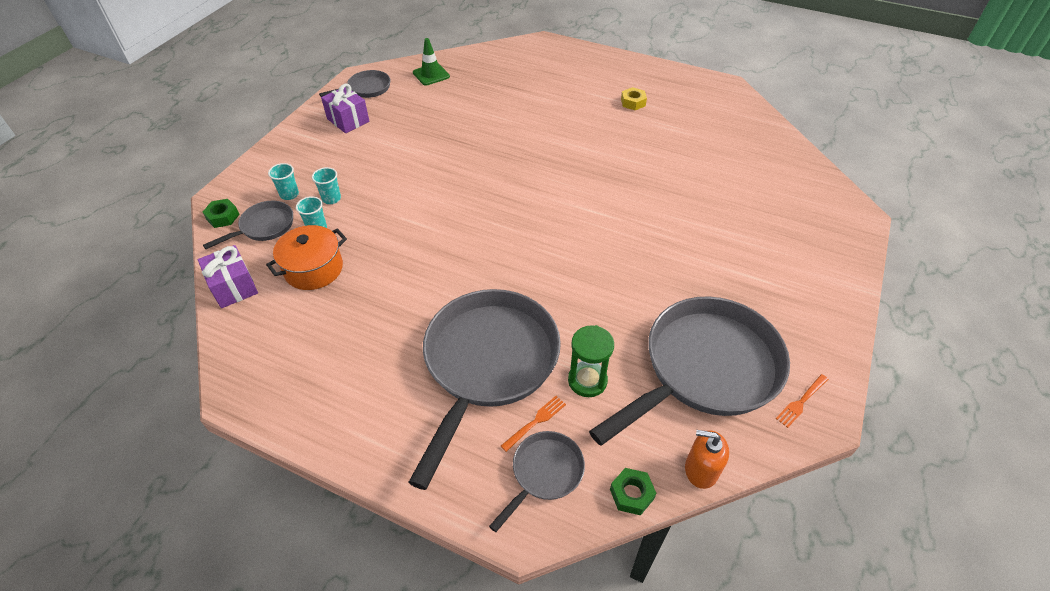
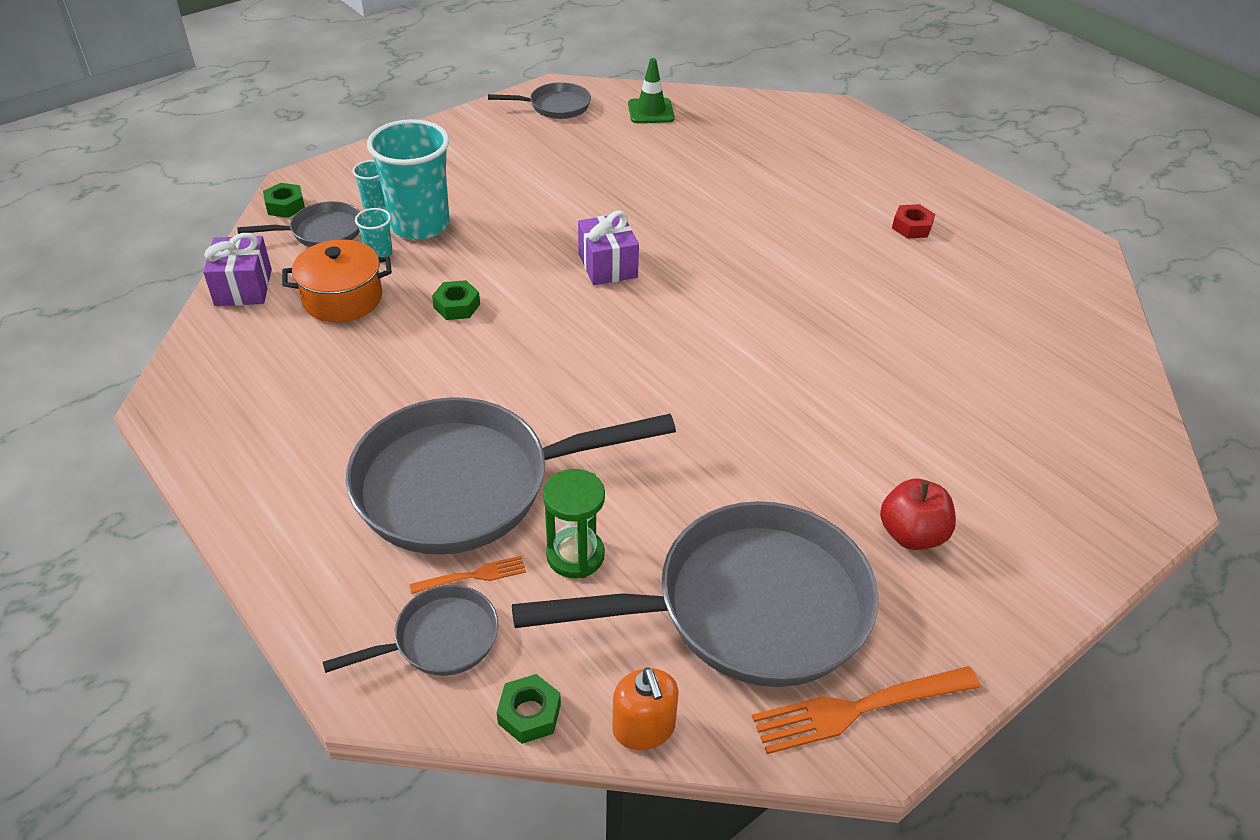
camera: 25 degrees right, 5 degrees down
(331, 199) = (420, 225): turquoise cup -> turquoise cup, size x2.29
(348, 120) = (505, 138): purple gift -> purple gift (607, 265)
(397, 246) = (457, 306): none -> green nut
(488, 363) = (466, 484): grey pan -> grey pan turned 150 degrees counterclockwise
(633, 102) = (912, 227): yellow nut -> red nut
(701, 470) = (644, 728): orange soap dispenser -> orange soap dispenser turned 150 degrees counterclockwise
(758, 287) = (911, 534): none -> red apple
(801, 402) = (857, 709): orange fork -> orange fork, size x1.88

